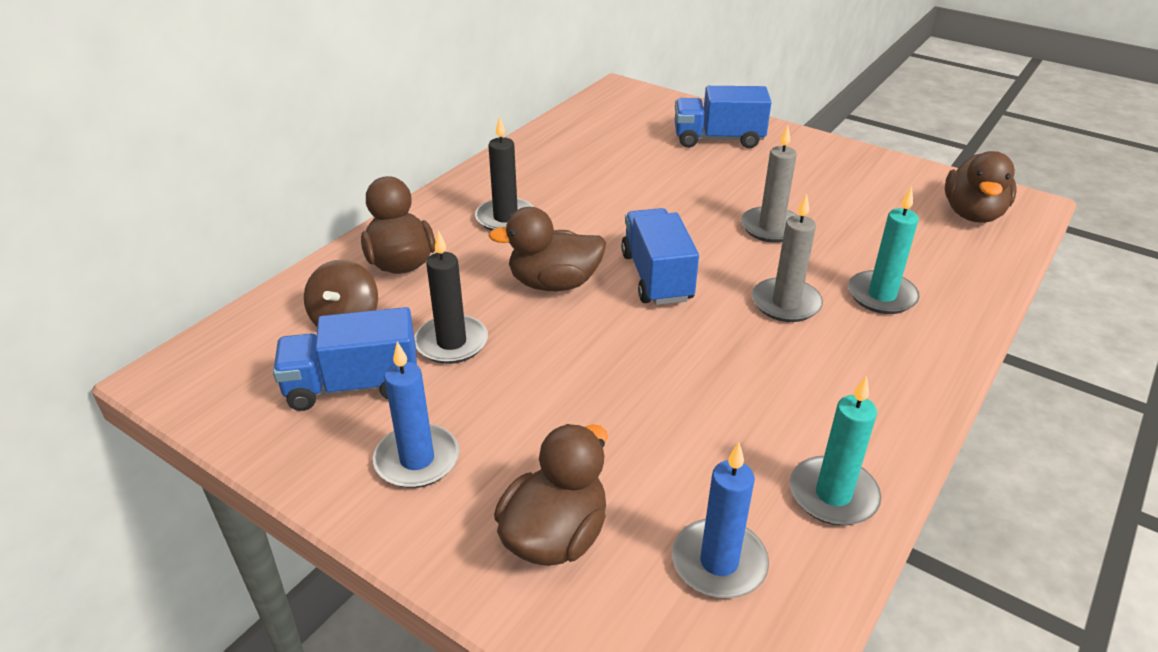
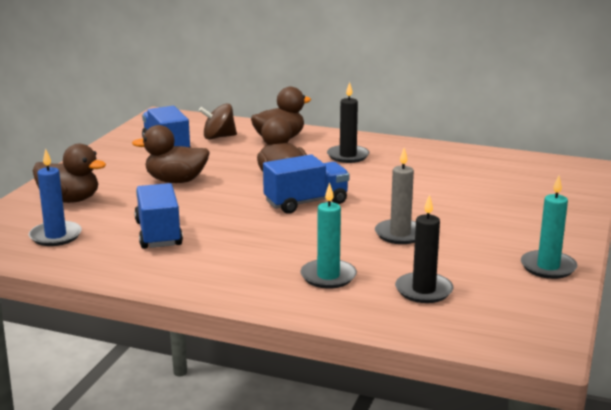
camera: 75 degrees right, 15 degrees down
(417, 460) = (116, 167): blue candle -> none
(451, 343) = (210, 161): black candle -> black candle (423, 290)
(718, 139) = (533, 208): blue truck -> blue truck (158, 234)
(786, 303) = (298, 243): grey candle -> none
(833, 495) = (109, 263): turquoise candle -> turquoise candle (548, 267)
(972, 214) = (496, 318): brown duck -> brown duck (176, 181)

